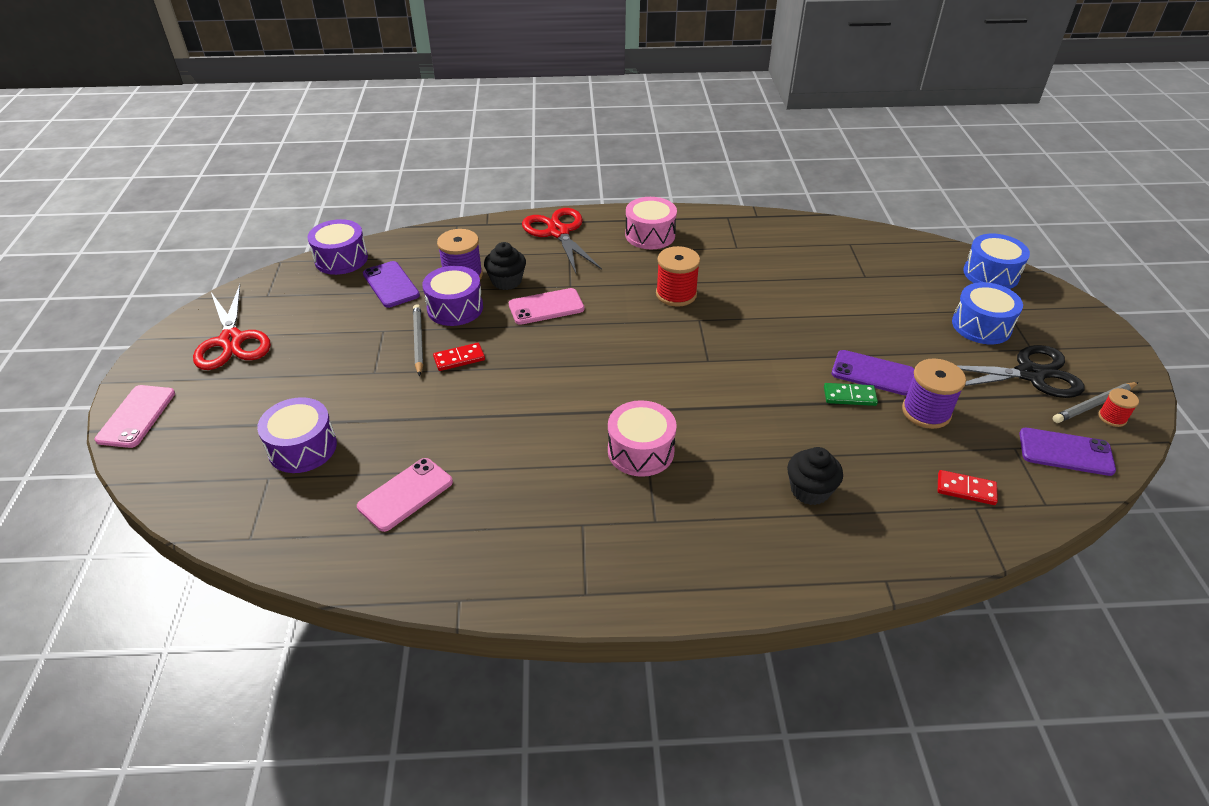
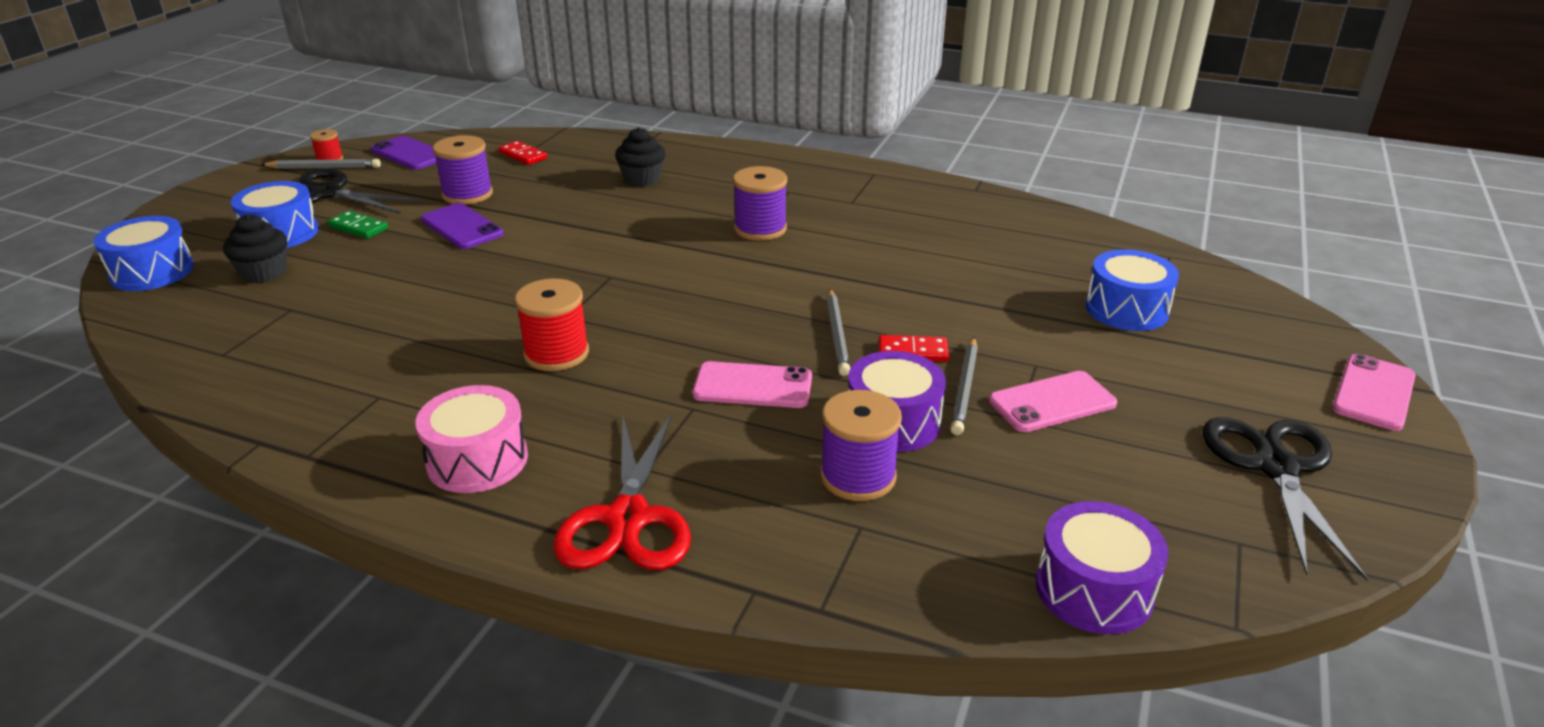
camera: 155 degrees left, 10 degrees down
(232, 341) = (1275, 467): red scissors -> black scissors
(302, 448) = (1126, 309): purple drum -> blue drum
(391, 285) = (994, 496): purple phone -> none
(405, 494) = (1010, 251): pink phone -> pink phone (1052, 402)
(506, 281) = (787, 444): black cupcake -> black cupcake (264, 272)
(515, 357) = (837, 335): none -> grey pencil
(640, 451) = (760, 229): pink drum -> purple spool
(849, 396) = (514, 218): green domino -> green domino (358, 227)

